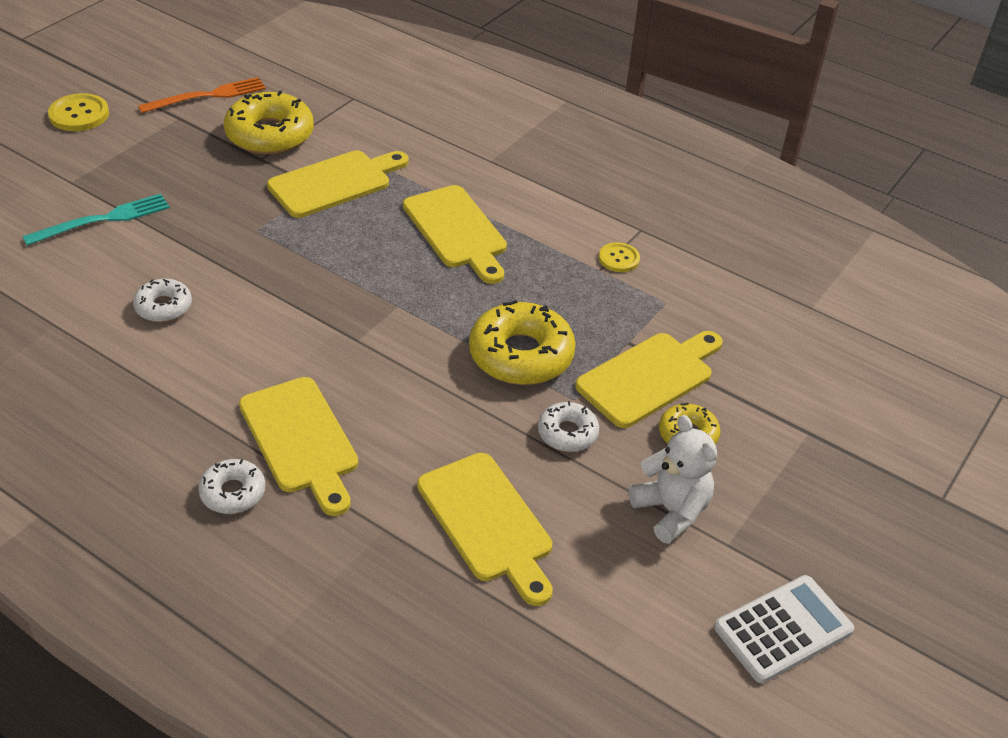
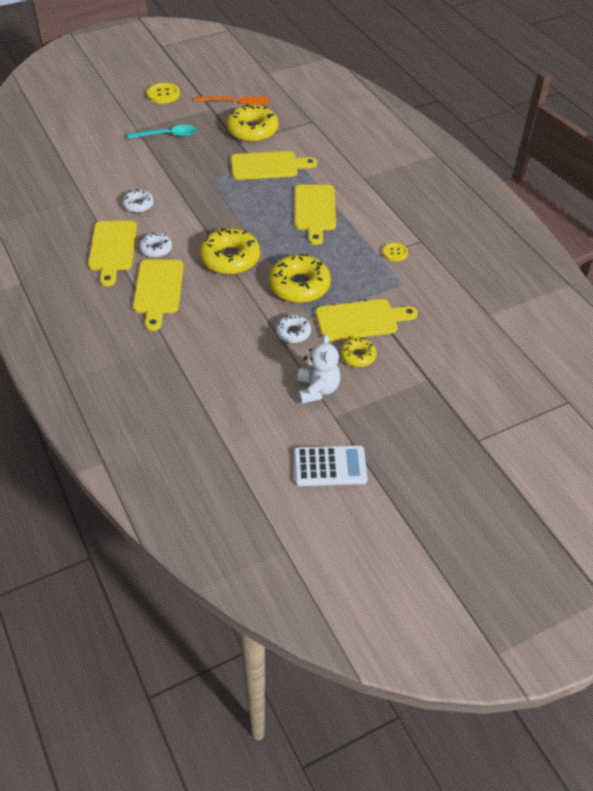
camera: 30 degrees right, 5 degrees up
(102, 220) = (138, 153): turquoise fork -> none
(133, 178) = (167, 135): none -> turquoise spoon
(233, 493) = (110, 303): white donut -> white donut (156, 249)
(382, 347) = (230, 258): none -> yellow donut
(488, 522) = (219, 360): yellow cutting board -> yellow cutting board (112, 249)

